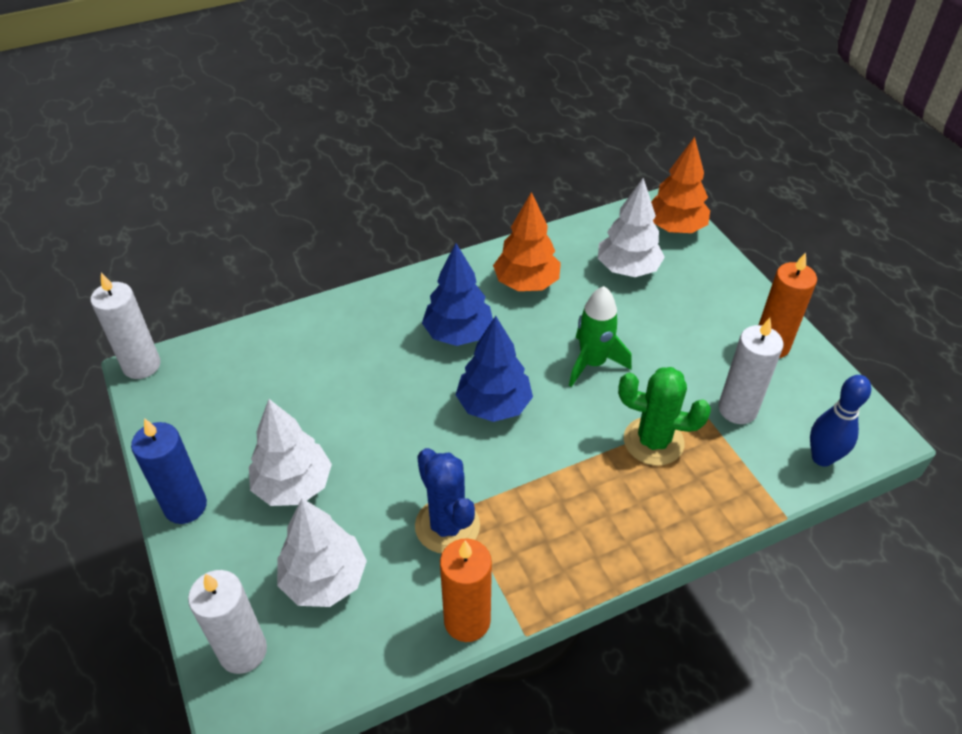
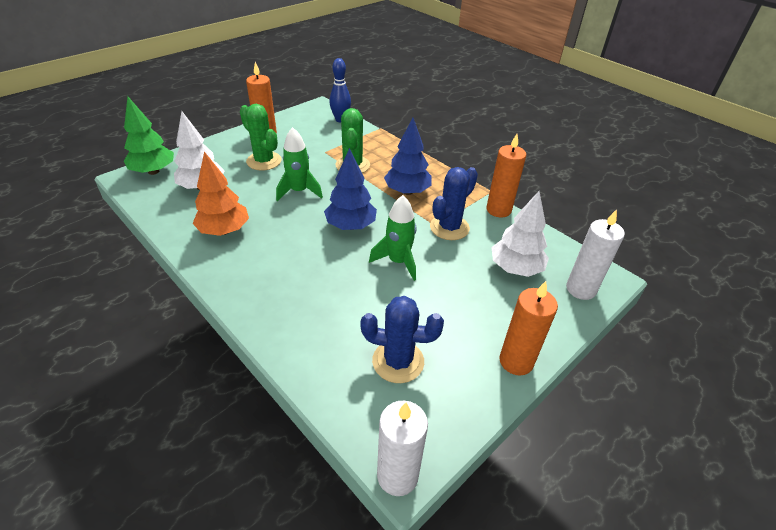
camera: 110 degrees left, 5 degrees down
(185, 506) = (516, 361): blue candle -> orange candle
(251, 397) = (398, 361): none -> blue cactus
(293, 486) = (463, 304): white tree -> none
(400, 439) = (398, 262): none -> green rocket
(458, 334) = (288, 255): blue tree -> blue tree (407, 191)
(675, 228) = (153, 171): orange tree -> green tree
(684, 334) = (264, 161): none -> green cactus
(737, 409) = (318, 142): white candle -> none

